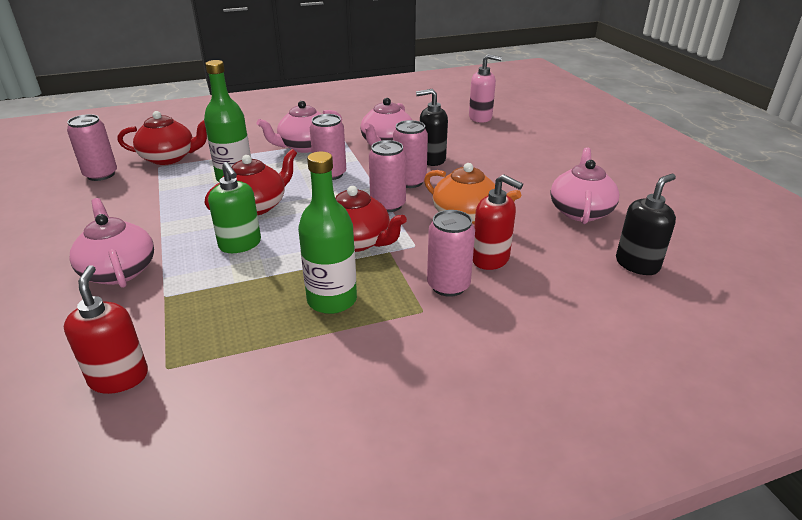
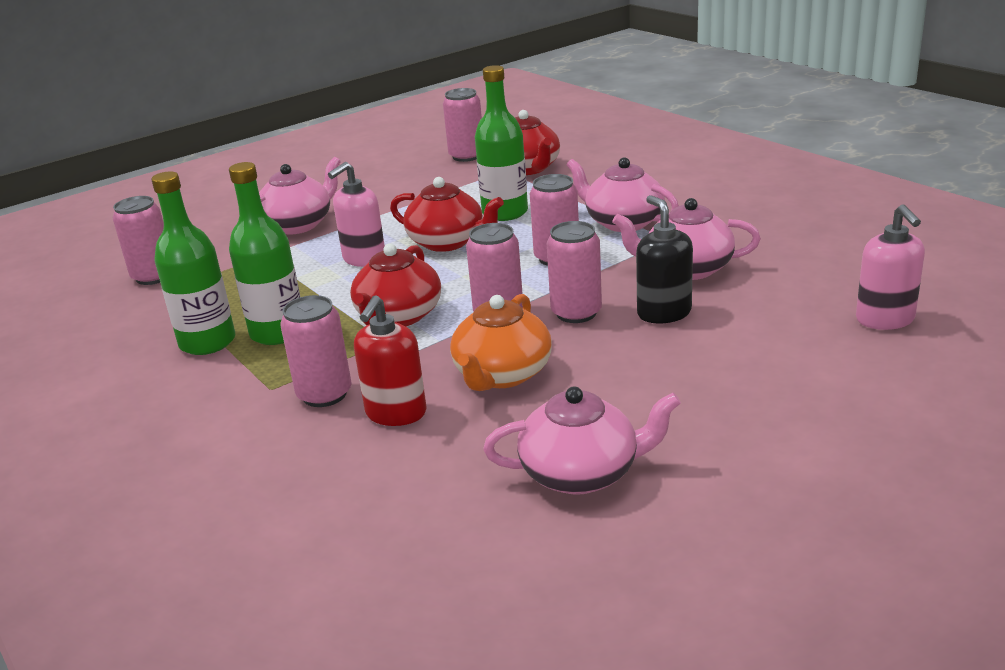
camera: 75 degrees right, 5 degrees down
(119, 377) = (154, 276): red soap dispenser -> pink can
(240, 244) = (364, 259): green soap dispenser -> pink soap dispenser
(315, 342) = (207, 342): none -> green bottle
(637, 264) = (434, 547): black soap dispenser -> none

